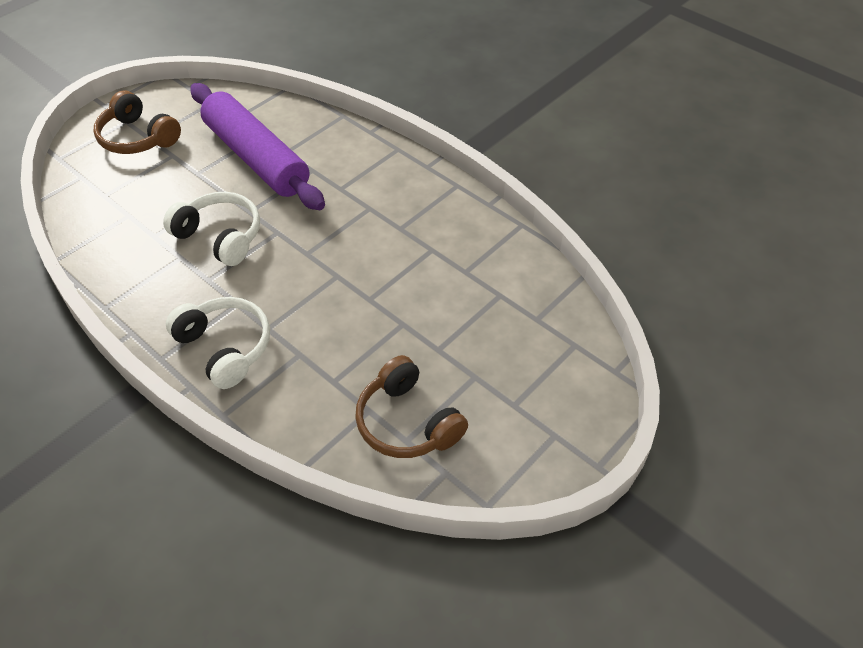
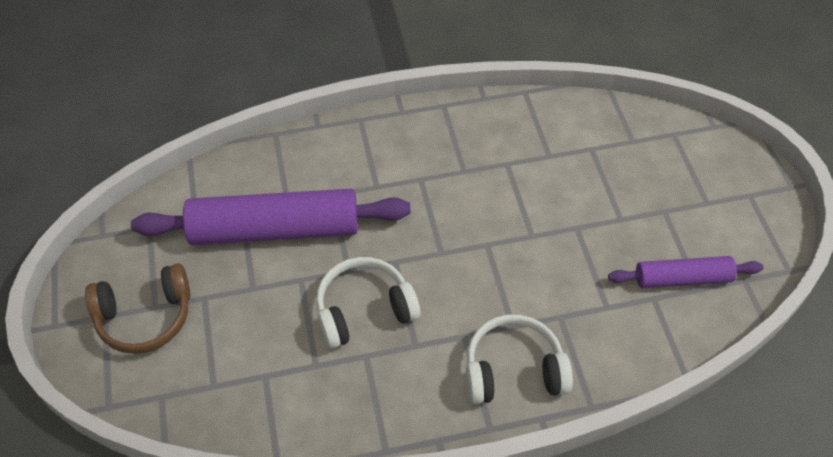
camera: 55 degrees left, 5 degrees up
(407, 422) = (682, 278): brown headphones -> purple rolling pin

